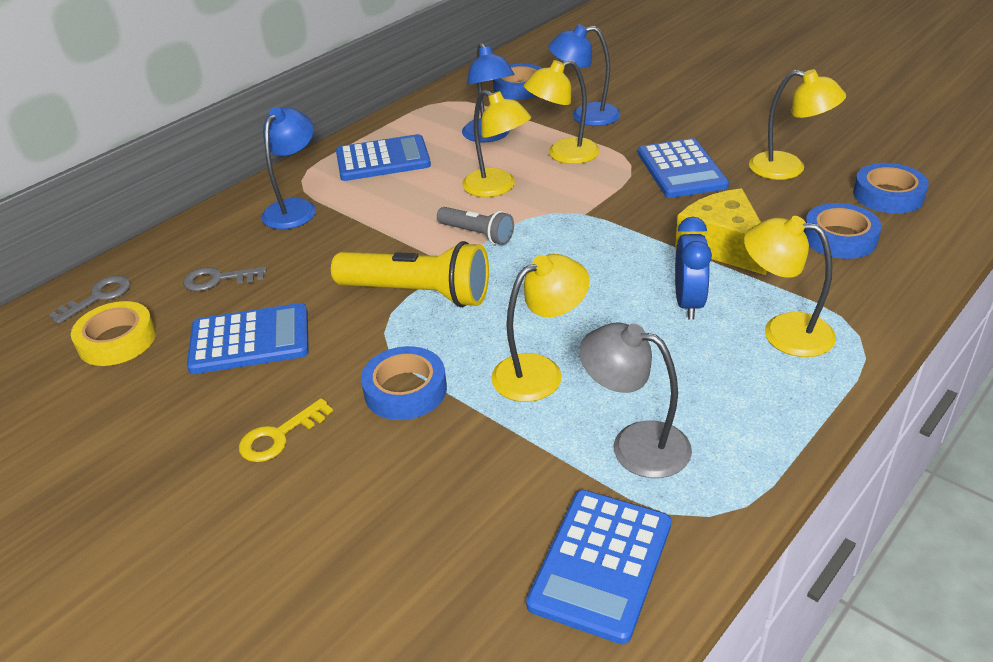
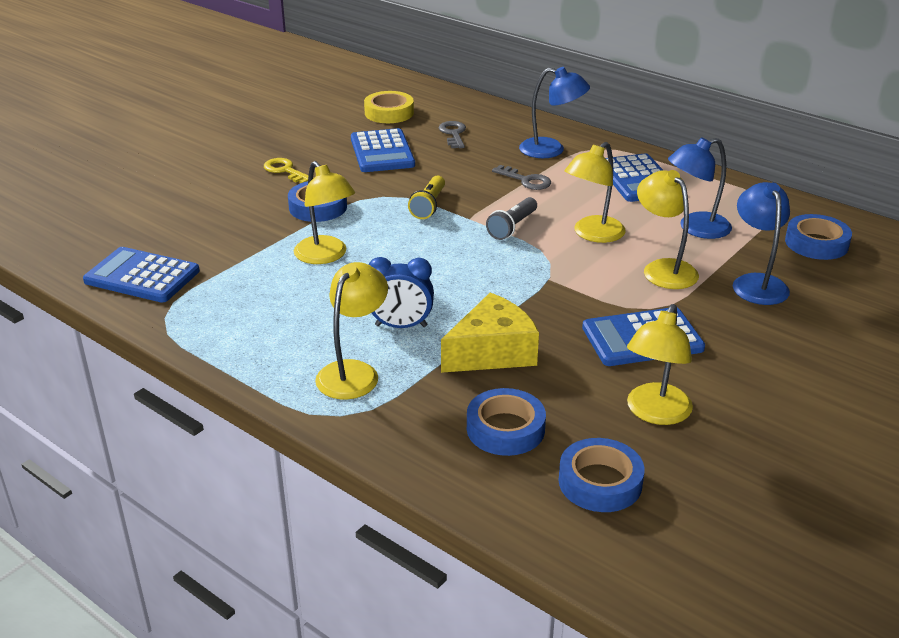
camera: 85 degrees right, 5 degrees down
(98, 297) = (436, 100): grey key -> grey key (526, 180)
(418, 293) = (429, 206): yellow flashlight -> yellow flashlight, size x0.56
(635, 444) = (239, 292): grey lamp -> none

